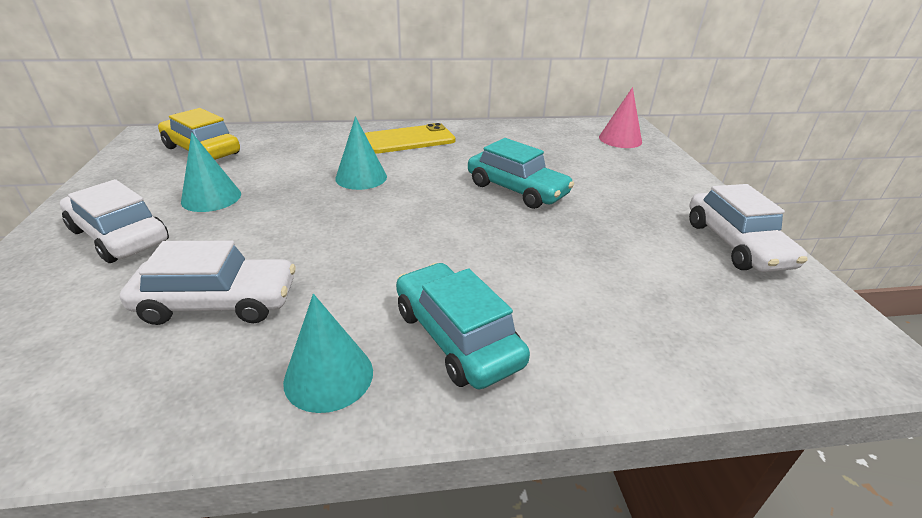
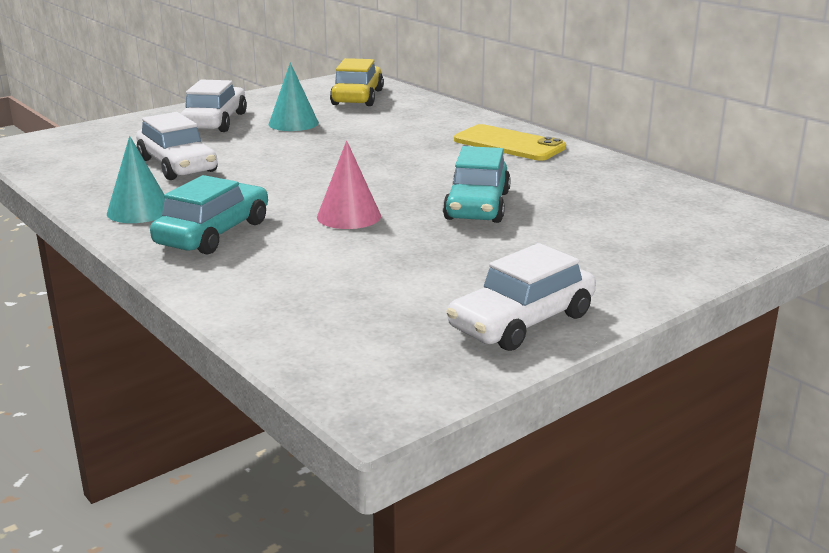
camera: 60 degrees right, 10 degrees down
(361, 177) = (398, 150): turquoise cone -> none
(620, 139) = (725, 229): pink cone -> pink cone (349, 216)

